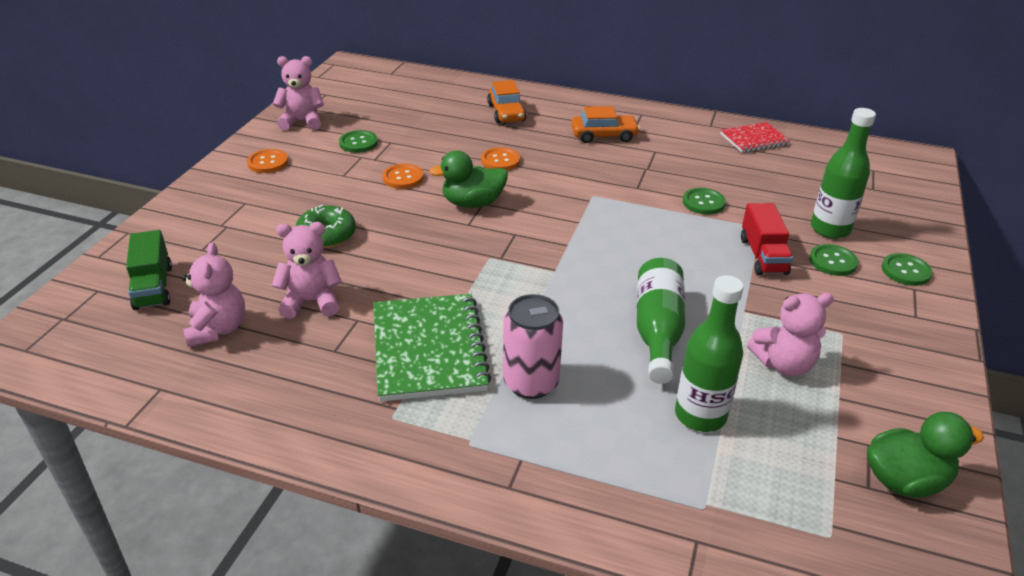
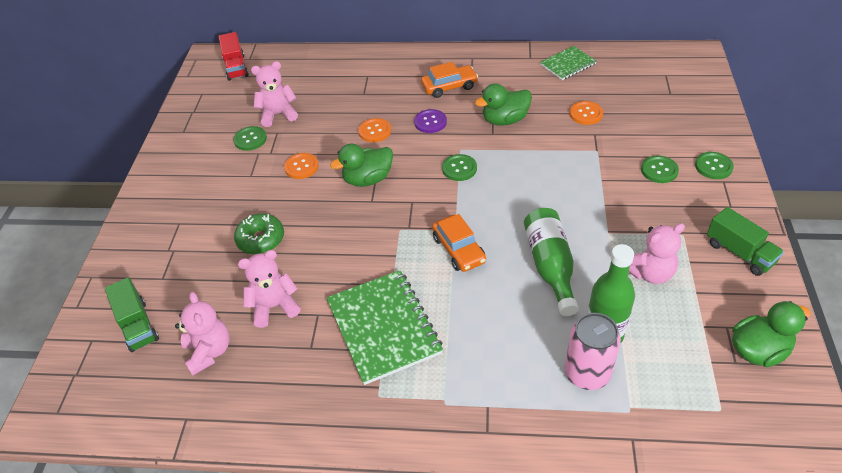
camera: 10 degrees left, 10 degrees up
(268, 162) = (181, 177): orange button -> orange button (586, 114)
(302, 121) = (193, 127): pink teddy bear -> pink teddy bear (278, 114)
(506, 113) = (362, 80): orange car -> orange car (459, 249)
(531, 383) = (472, 337): pink can -> pink can (587, 373)
(568, 164) = (430, 122): none -> purple button
(657, 177) = (504, 120): none -> green duck
(703, 202) = (547, 136): green button -> green button (459, 168)
(754, 139) = (568, 64): red notebook -> green notebook
(763, 256) = (607, 177): red truck -> red truck (236, 67)
(830, 229) = (649, 140): green bottle -> none
(912, 367) = (739, 253): none -> green truck

